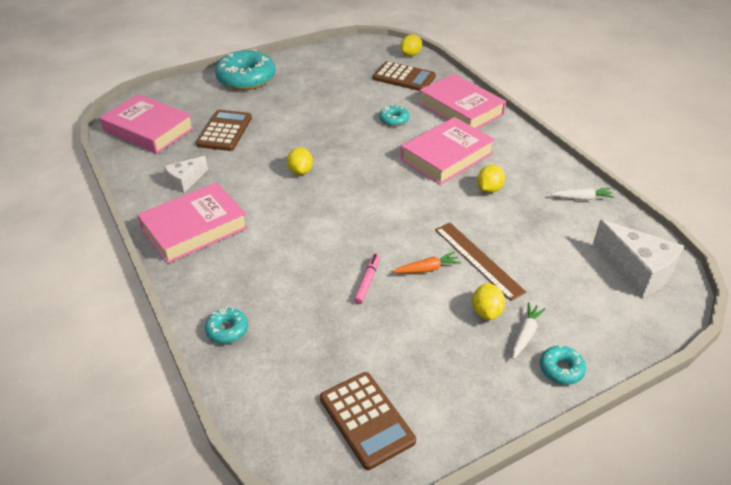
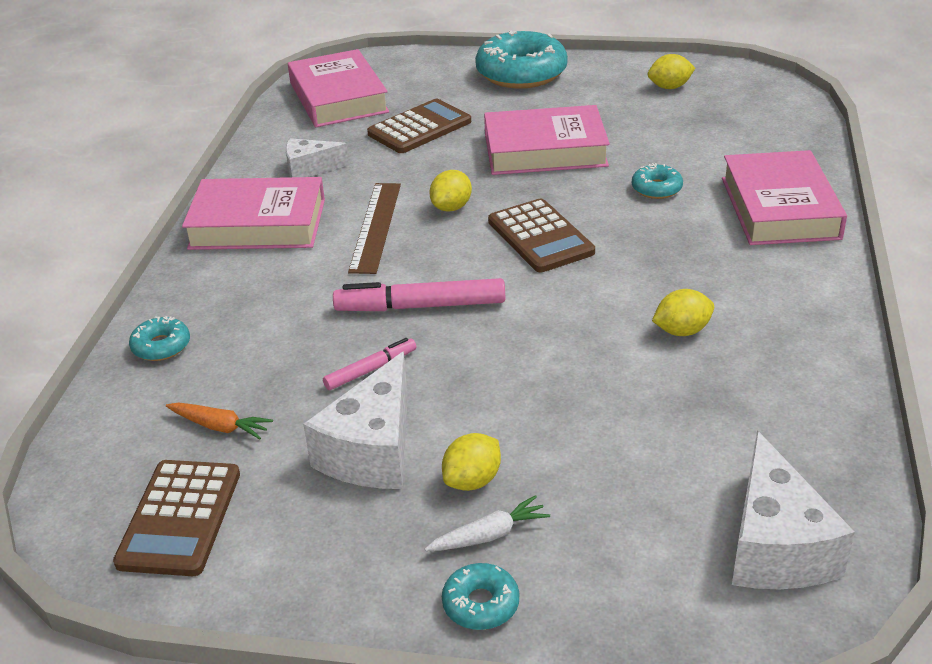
camera: 40 degrees right, 5 degrees down
(351, 234) = (420, 306): none -> pink marker
(404, 77) = (744, 137): brown calculator -> brown calculator (540, 237)
(410, 54) = (795, 109): yellow lemon -> yellow lemon (669, 87)
(421, 323) = (372, 450): none -> white cheese
(427, 269) = (462, 391): orange carrot -> orange carrot (220, 426)
(446, 156) = (673, 263): pink book -> pink book (545, 150)
(478, 260) = (545, 412): brown ruler -> brown ruler (375, 226)
(582, 198) = (819, 406): white carrot -> none

